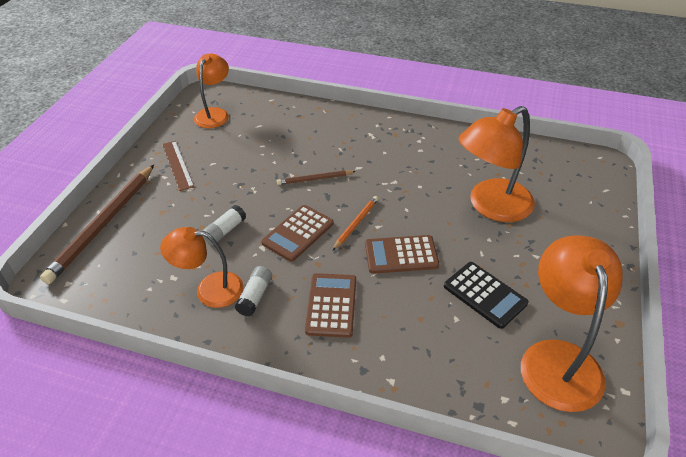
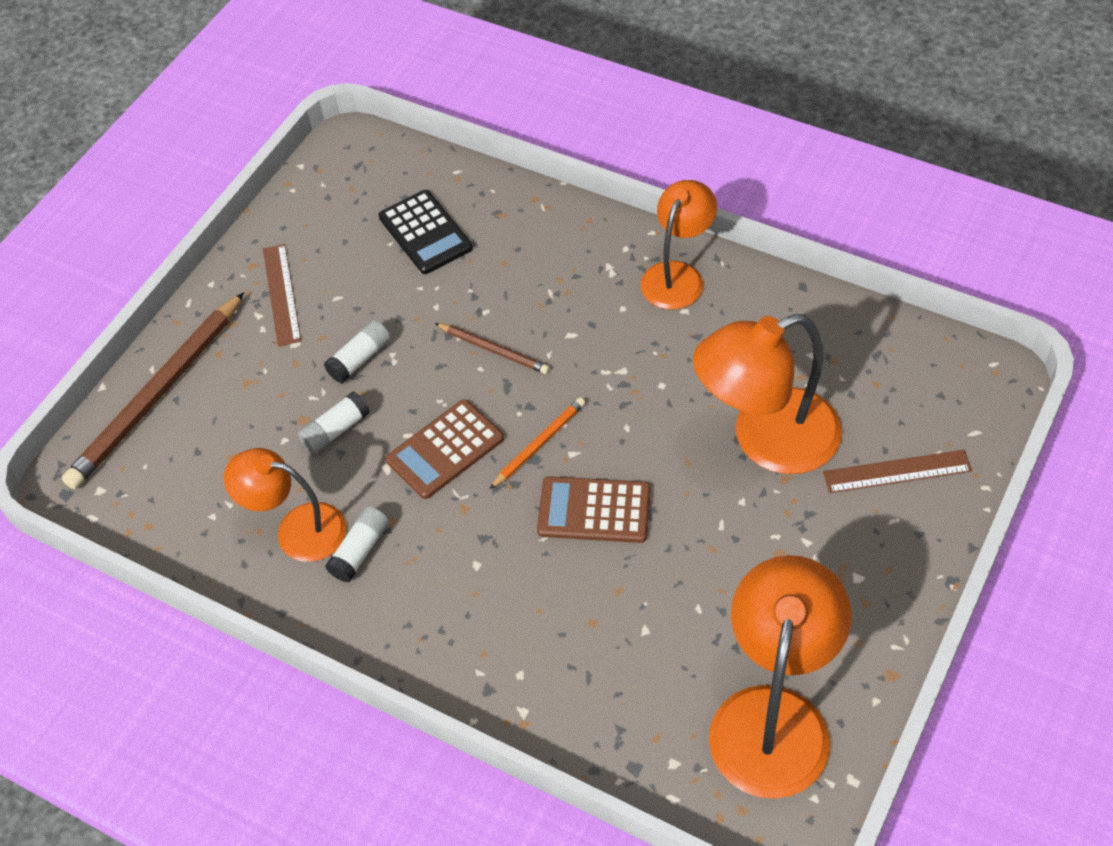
camera: 15 degrees right, 10 degrees up
(214, 114) = (357, 193): orange lamp -> orange lamp (677, 275)
(233, 192) = (360, 359): none -> white glue stick
(314, 179) = (494, 350): brown pencil -> brown pencil turned 150 degrees counterclockwise
(331, 305) = (467, 581): brown calculator -> none
(484, 295) = (701, 598): black calculator -> black calculator (425, 233)
(572, 213) = (897, 471): none -> brown ruler

